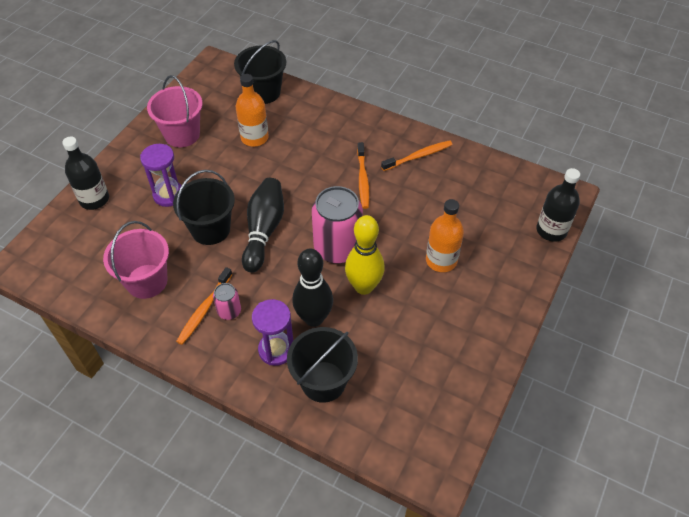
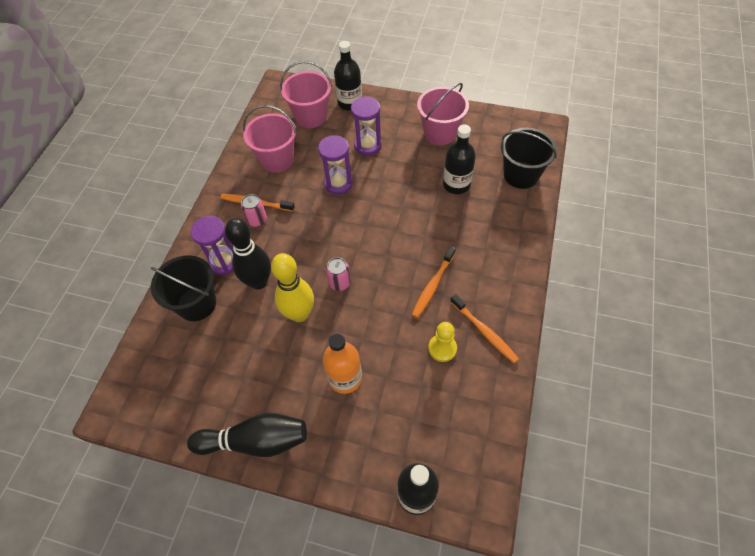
camera: 80 degrees right, 5 degrees up
(95, 239) = (311, 116): none -> pink bucket
(210, 229) = (338, 184): black bucket -> purple hourglass
(254, 138) = (456, 184): orange bottle -> black bottle
(264, 230) = (346, 221): black bowling pin -> black bowling pin (255, 441)
(337, 248) = (340, 282): pink can -> pink can, size x0.48
(363, 179) = (432, 285): orange toothbrush -> orange toothbrush turned 45 degrees counterclockwise
(427, 187) = (442, 348): none -> yellow pawn

